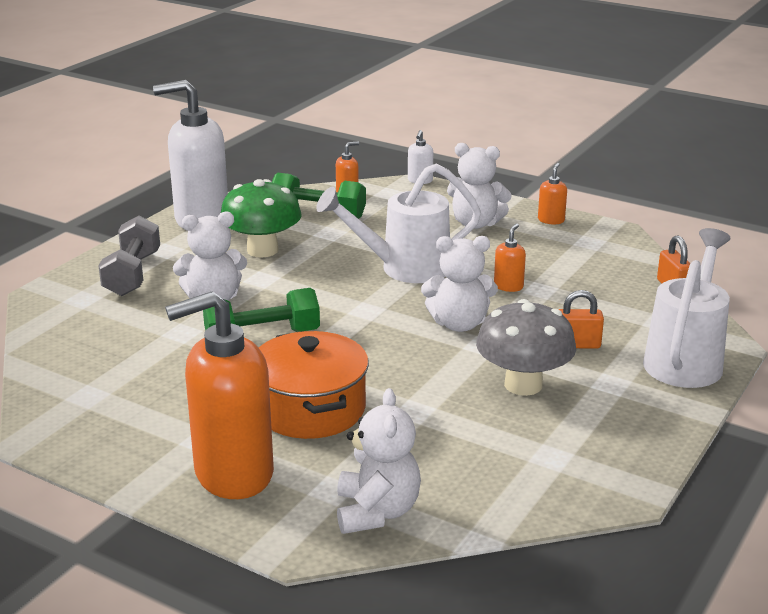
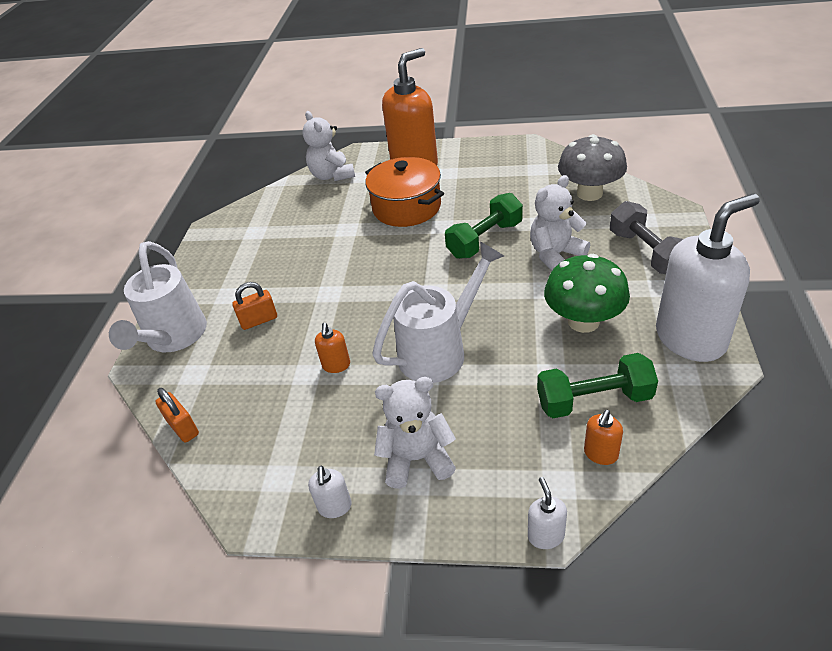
camera: 160 degrees right, 15 degrees up
(459, 324) = (356, 305): white teddy bear -> none
(523, 385) = (287, 271): grey mushroom -> grey mushroom (589, 193)
(551, 220) = (335, 507): orange soap dispenser -> white soap dispenser

